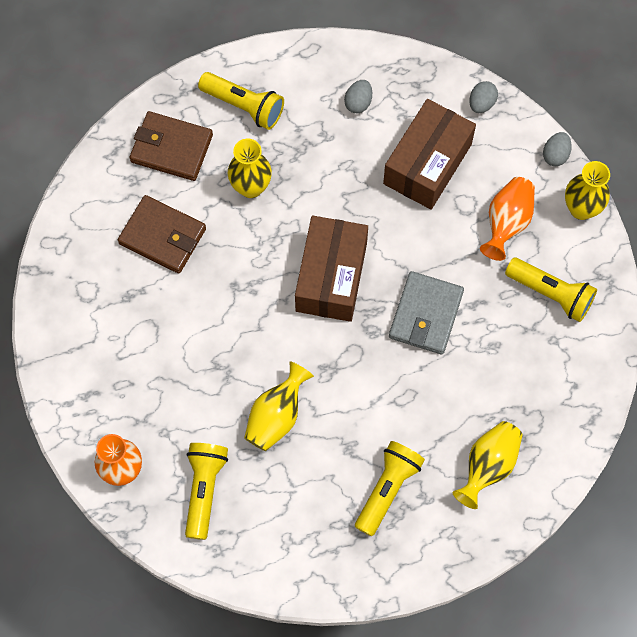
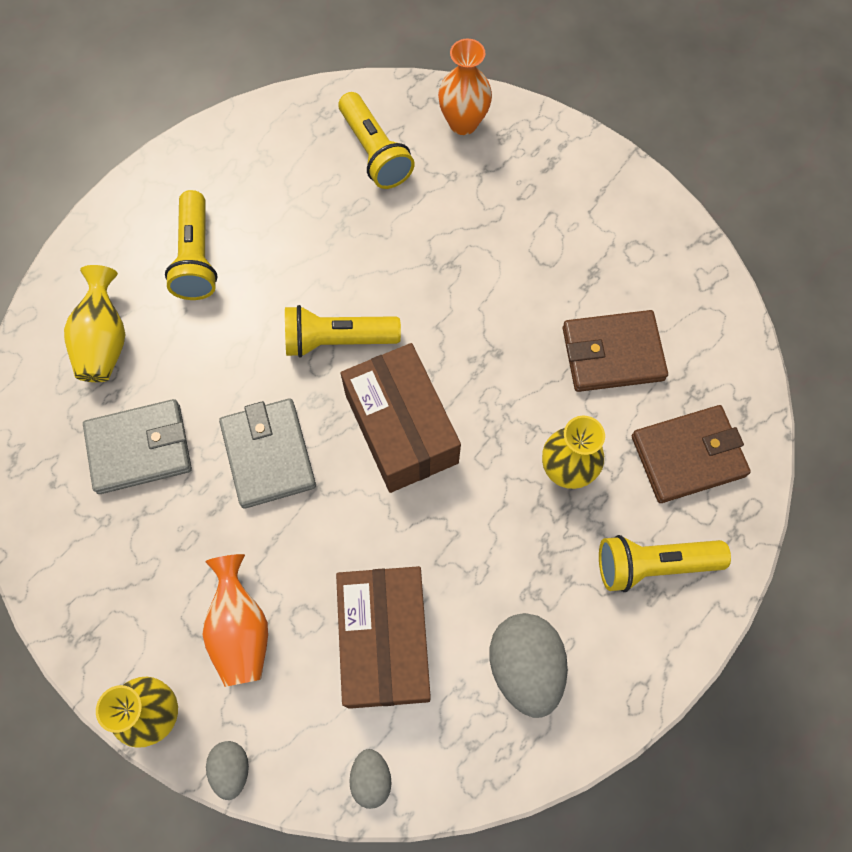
camera: 145 degrees right, 0 degrees up
(276, 416) = (355, 255): yellow vase -> none
(358, 102) = (525, 666): grey egg -> grey egg, size x1.86
(506, 372) = (140, 449): none -> grey wallet
(551, 294) = (136, 574): yellow flashlight -> yellow flashlight (337, 340)

